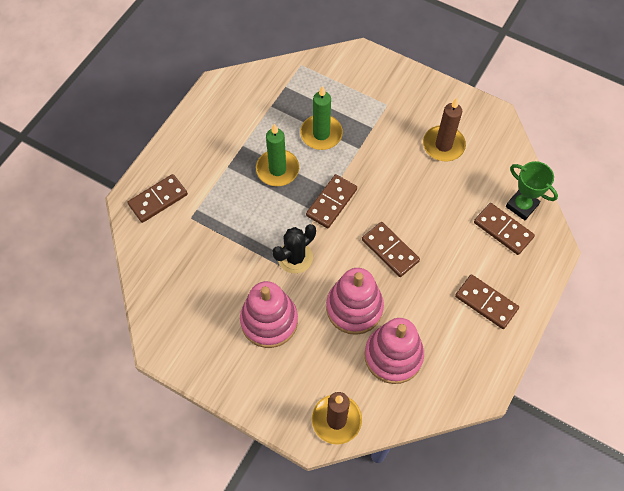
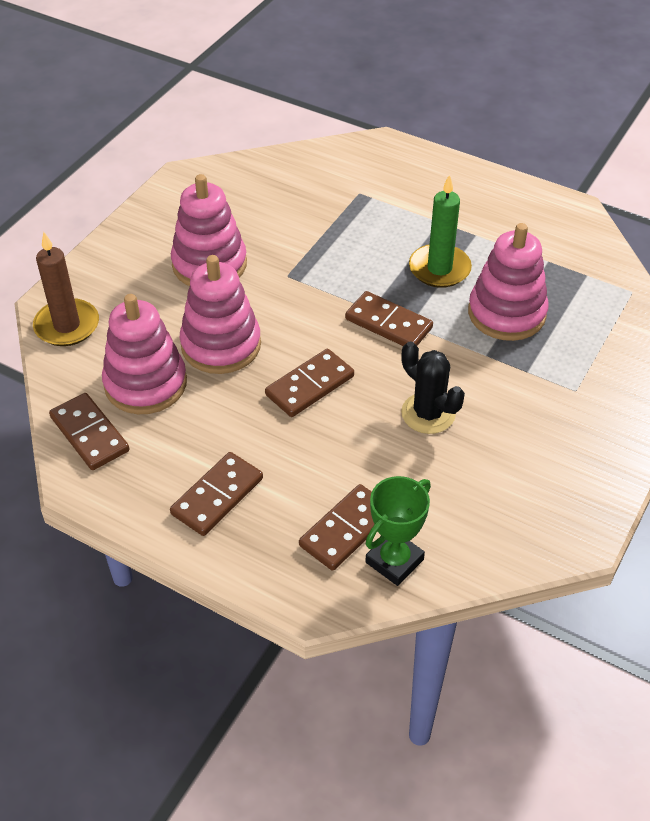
camera: 90 degrees right, 15 degrees down
(158, 199) = (384, 165): brown domino -> brown domino (90, 434)
(295, 257) = (300, 287): black cactus -> black cactus (428, 413)
(321, 134) = (506, 313): green candle -> pink stacking toy
(443, 145) = (506, 459): brown candle -> none

